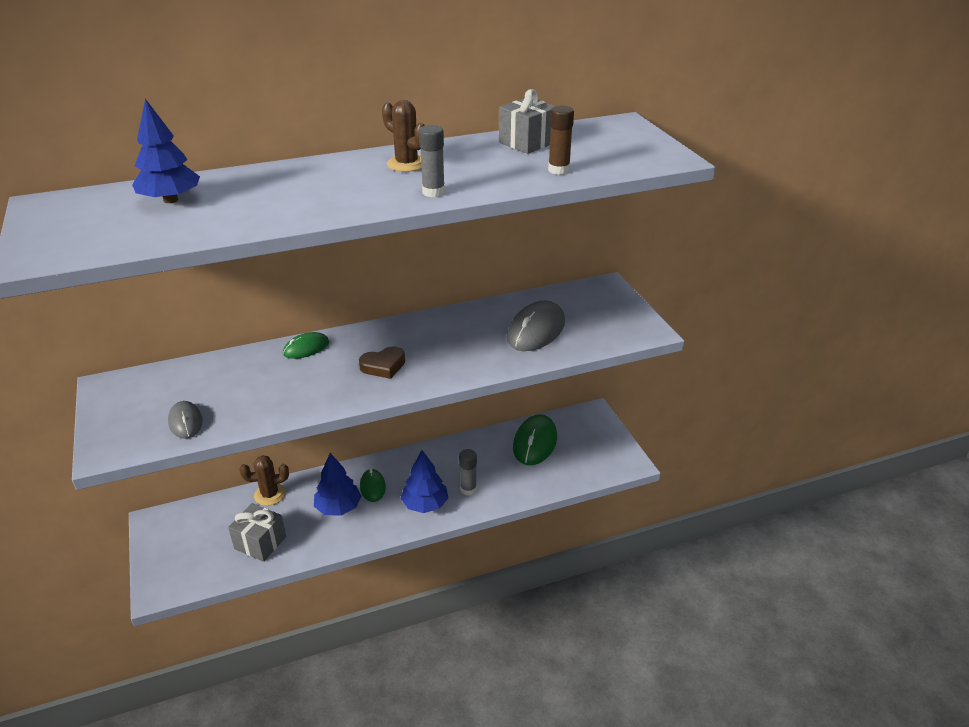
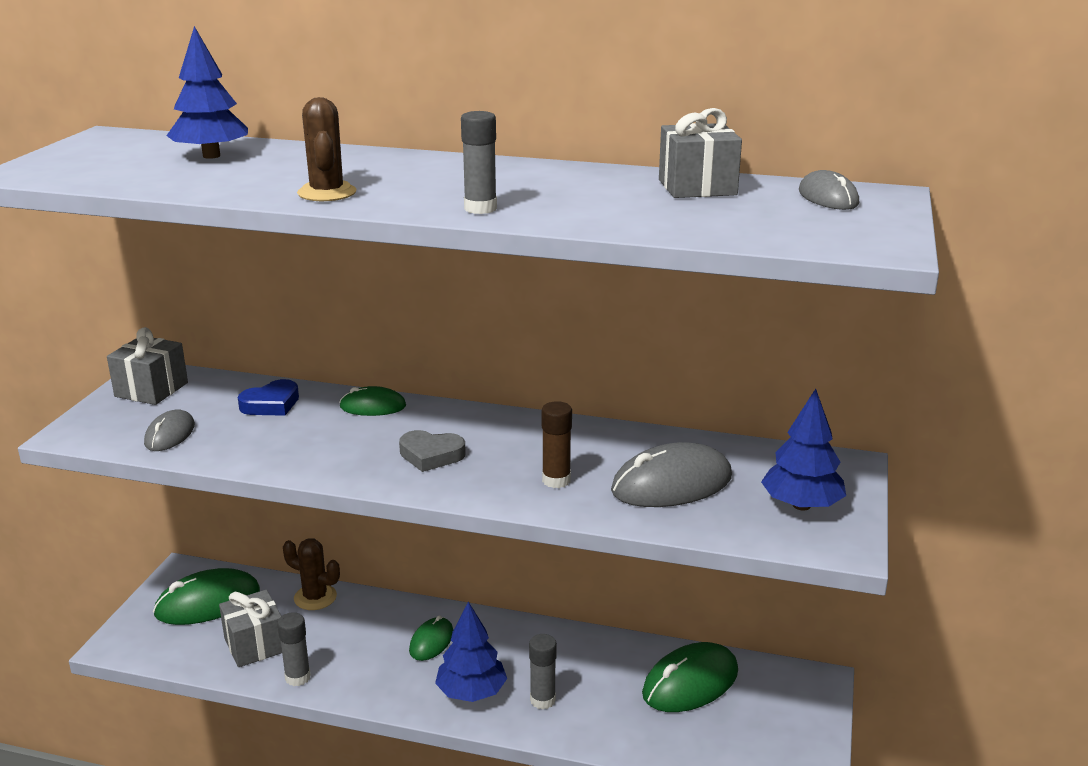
camera: 35 degrees right, 10 degrees down
(124, 396) = (151, 389): none -> grey gift
(196, 532) = (208, 602): none -> green mouse
(233, 372) = (271, 404): none -> blue heart
(310, 548) = (297, 677): none -> grey glue stick
(338, 507) = (371, 647): blue tree -> blue tree (801, 505)
(383, 366) = (431, 455): brown heart -> grey heart
(406, 164) = (504, 177): brown cactus -> brown cactus (327, 193)
(558, 170) = (683, 222): brown glue stick -> brown glue stick (556, 480)
(602, 132) = (828, 197): none -> grey mouse

